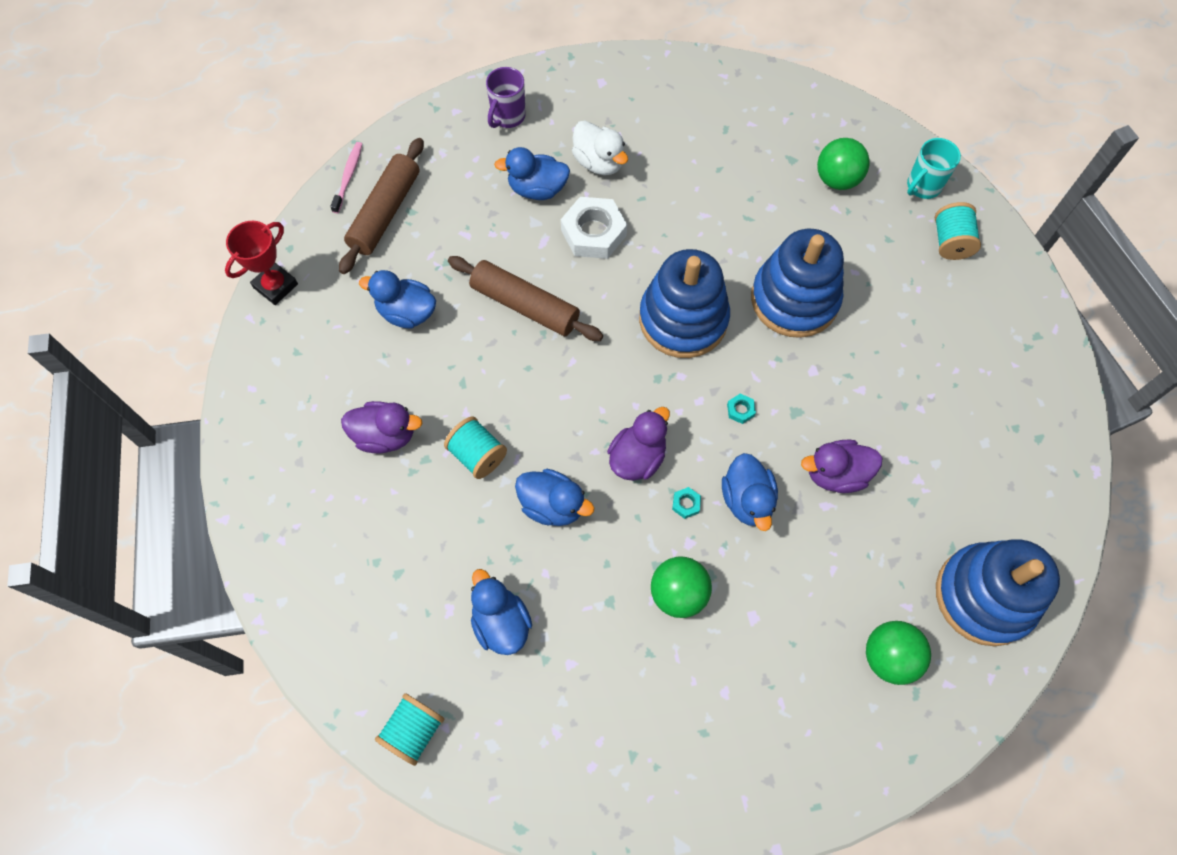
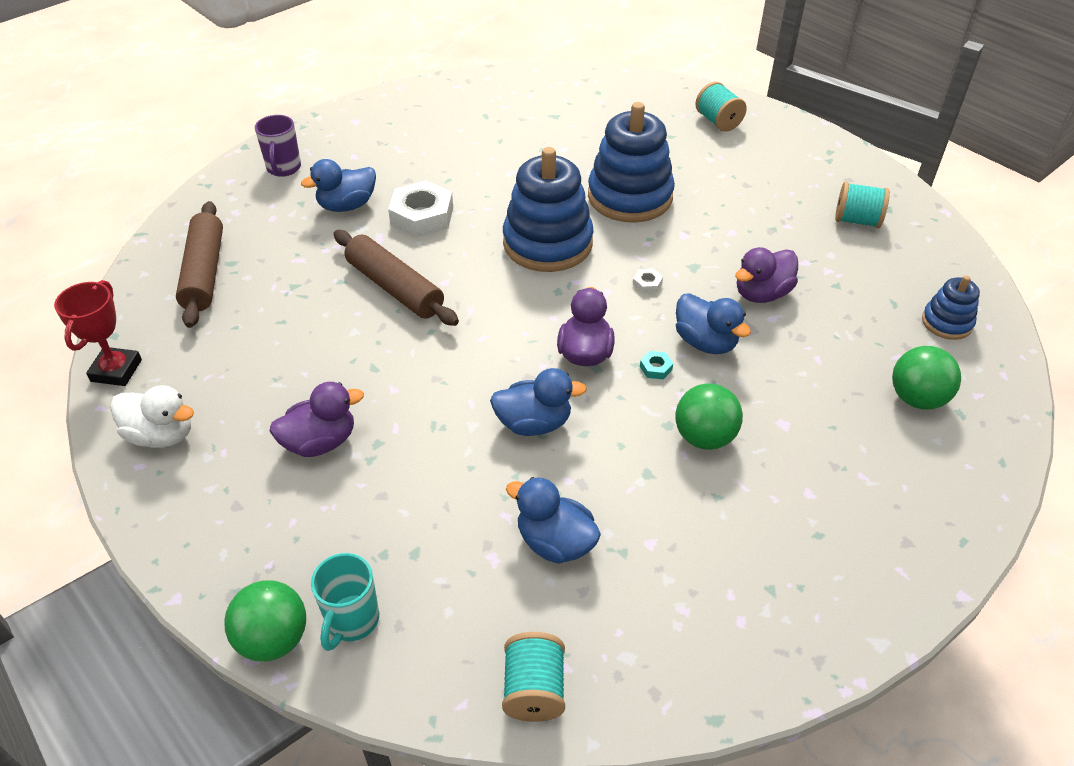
camera: 30 degrees left, 20 degrees down
(348, 177) = (147, 260): pink toothbrush -> none
(406, 312) = (277, 337): blue duck -> none
(477, 455) = (430, 416): turquoise spool -> turquoise spool (857, 220)
(525, 305) = (395, 288): brown rolling pin -> brown rolling pin turned 45 degrees clockwise
(599, 162) = (391, 170): white duck -> white duck (162, 435)
(740, 410) = (647, 284): turquoise nut -> white nut
(837, 179) = (600, 115): green ball -> green ball (273, 639)
(922, 186) = (669, 98): turquoise mug -> turquoise mug (352, 621)
(984, 596) = (947, 322): blue stacking toy -> blue stacking toy, size x0.51

